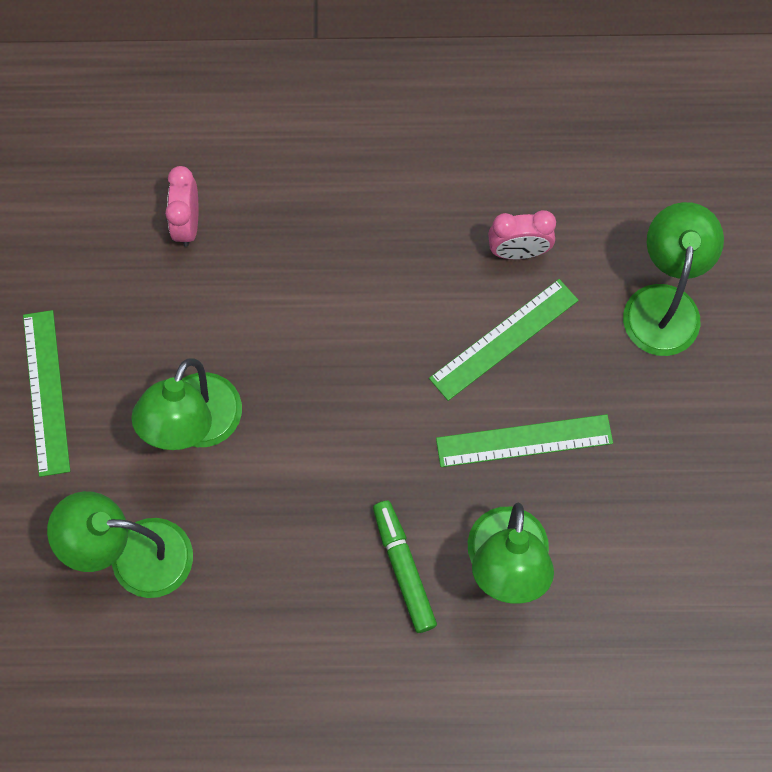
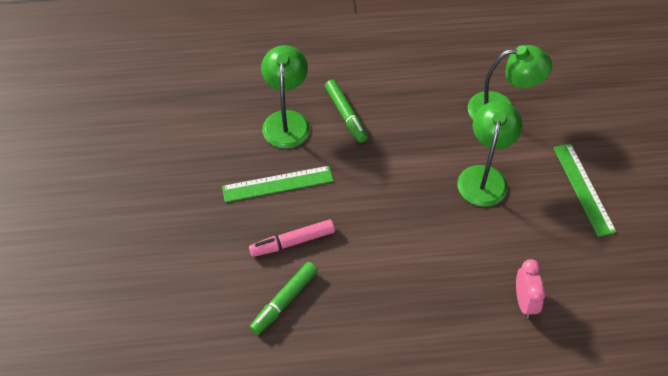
camera: 175 degrees right, 15 degrees down
(504, 339) = (292, 242): green ruler -> pink marker
(518, 252) = (285, 301): pink clock -> green marker
(663, 304) = (183, 273): green lamp -> none

